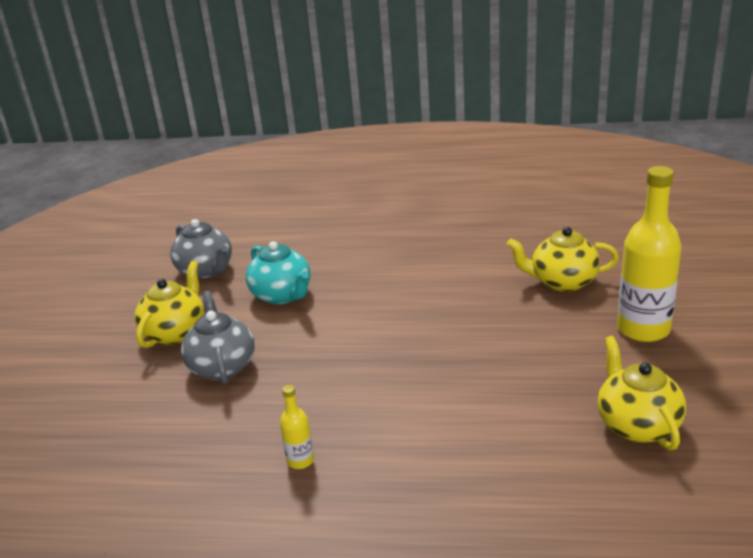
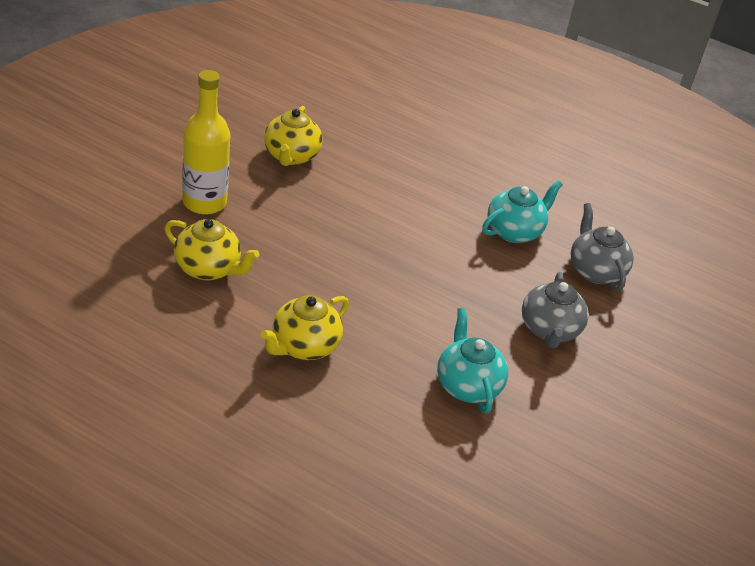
camera: 165 degrees left, 10 degrees up
(175, 332) = (585, 390): yellow teapot -> yellow teapot (304, 346)
(206, 270) = (536, 469): grey teapot -> grey teapot (595, 271)
(300, 460) = (514, 231): yellow bottle -> turquoise teapot

